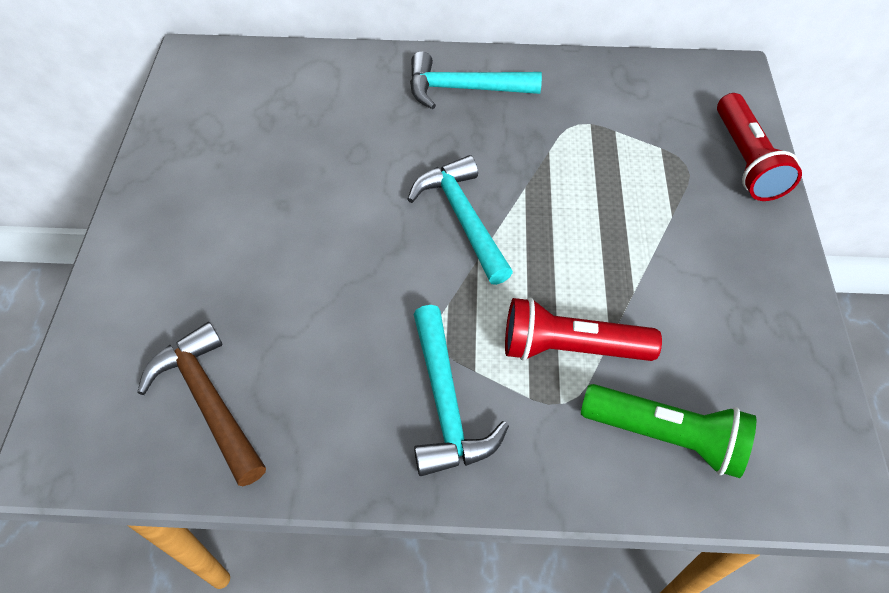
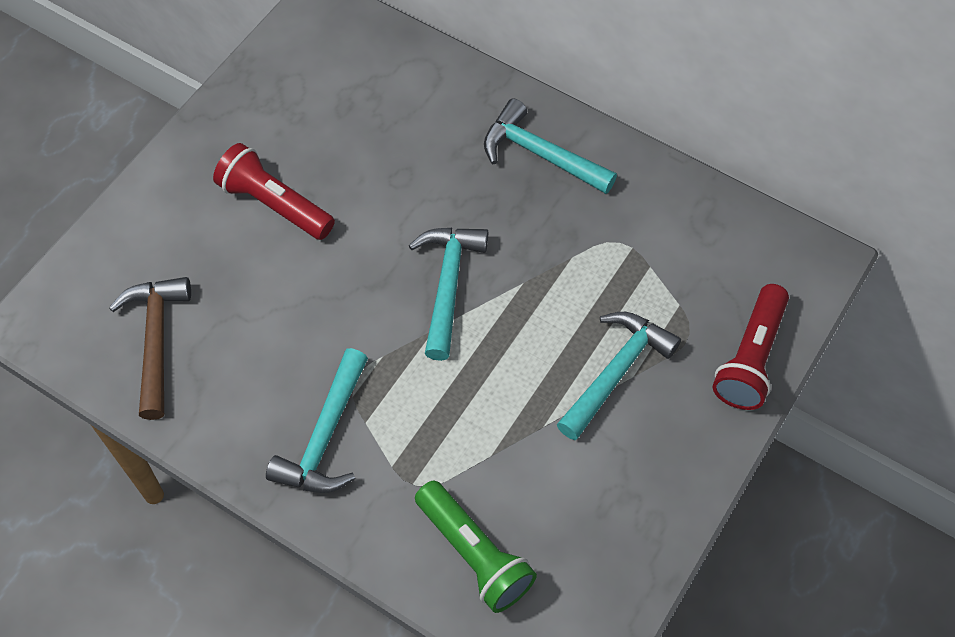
camera: 30 degrees right, 5 degrees up
(570, 347) = (454, 444): red flashlight -> red flashlight (275, 204)
(656, 220) = (616, 372): none -> turquoise hammer

